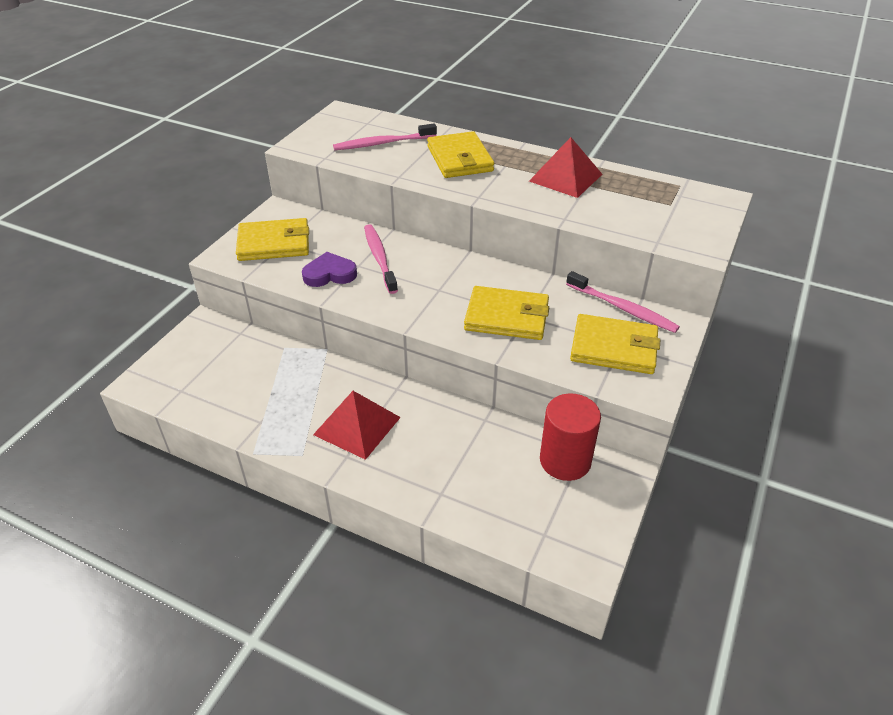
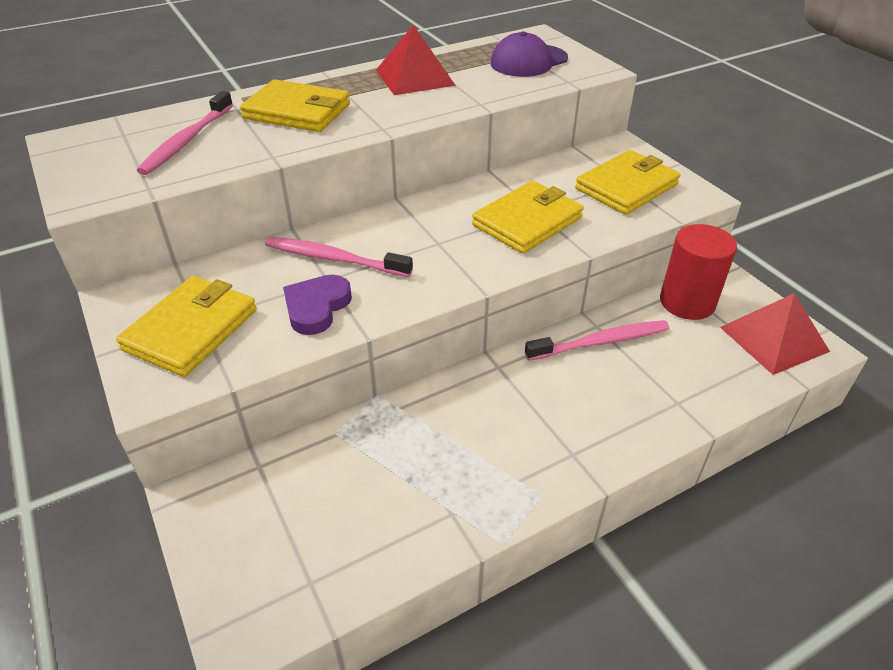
camera: 55 degrees left, 0 degrees up
(357, 425) = (531, 424): red pyramid -> red pyramid (773, 339)
(623, 308) = (577, 159): pink toothbrush -> pink toothbrush (600, 342)
(665, 212) = (528, 61): none -> purple cap

